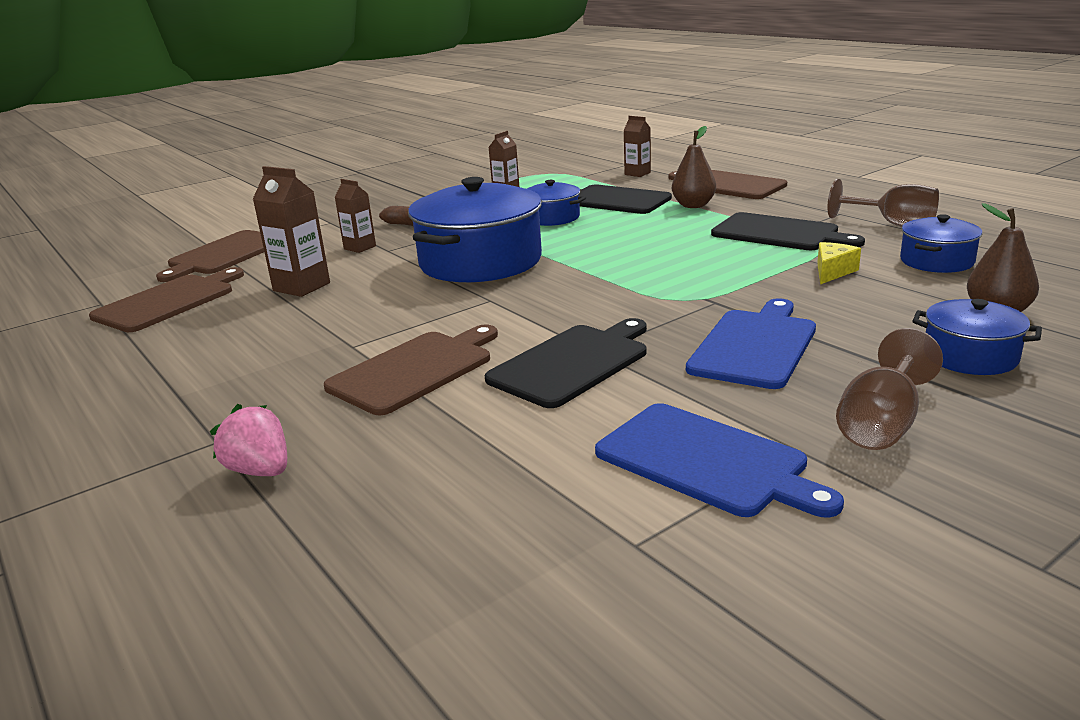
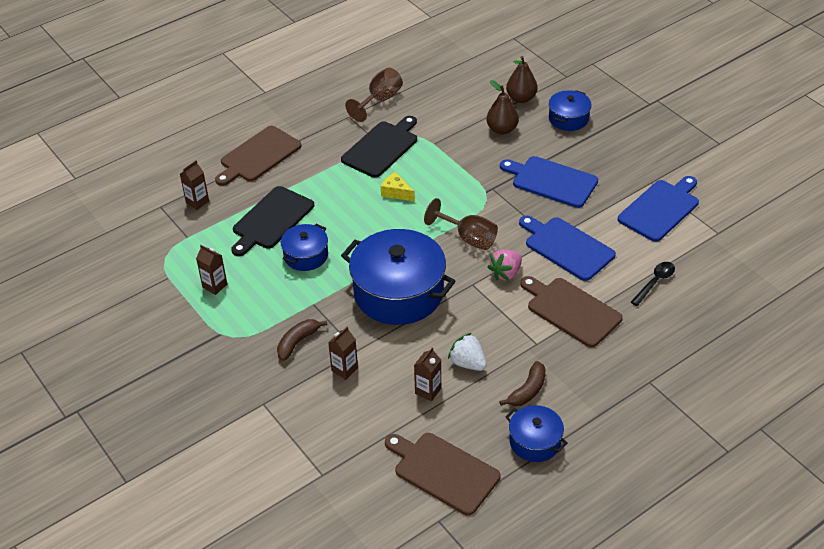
camera: 90 degrees left, 20 degrees up
(225, 254) = (335, 464): brown cutting board -> none
(260, 471) = (676, 356): pink strawberry -> pink strawberry (506, 273)
(263, 343) = (527, 391): none -> brown banana
(301, 287) = (428, 391): brown carton -> brown carton, size x0.64
(337, 305) = (467, 363): none -> white strawberry
(469, 450) = (655, 282): none -> black spoon
(572, 363) = (566, 247): black cutting board -> blue cutting board
(693, 205) = (304, 179): brown pear -> brown pear (502, 129)
(832, 272) = (455, 138): yellow cheese -> yellow cheese (396, 192)
(881, 424) = (630, 157): brown goblet -> brown goblet (468, 238)
(936, 261) = (448, 99): blue pot -> blue pot (535, 442)

